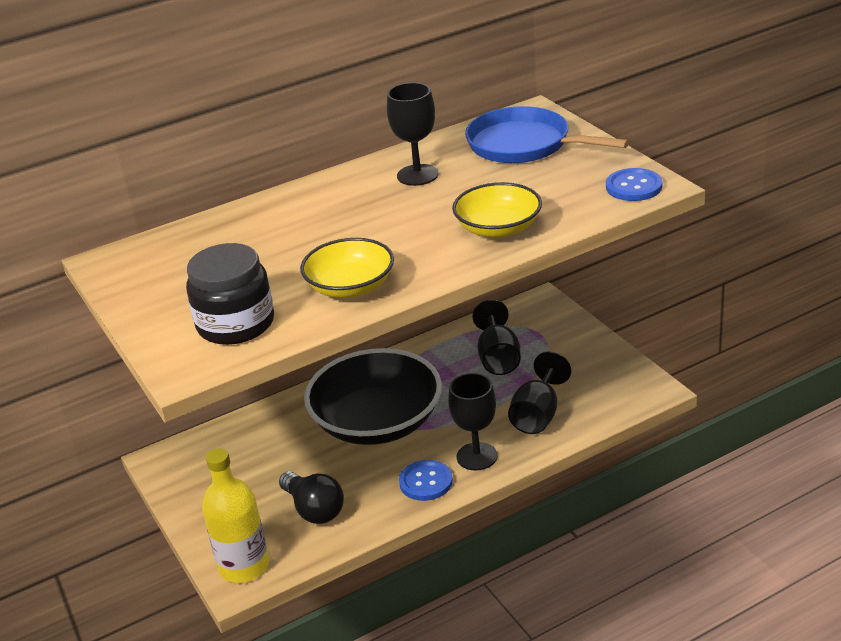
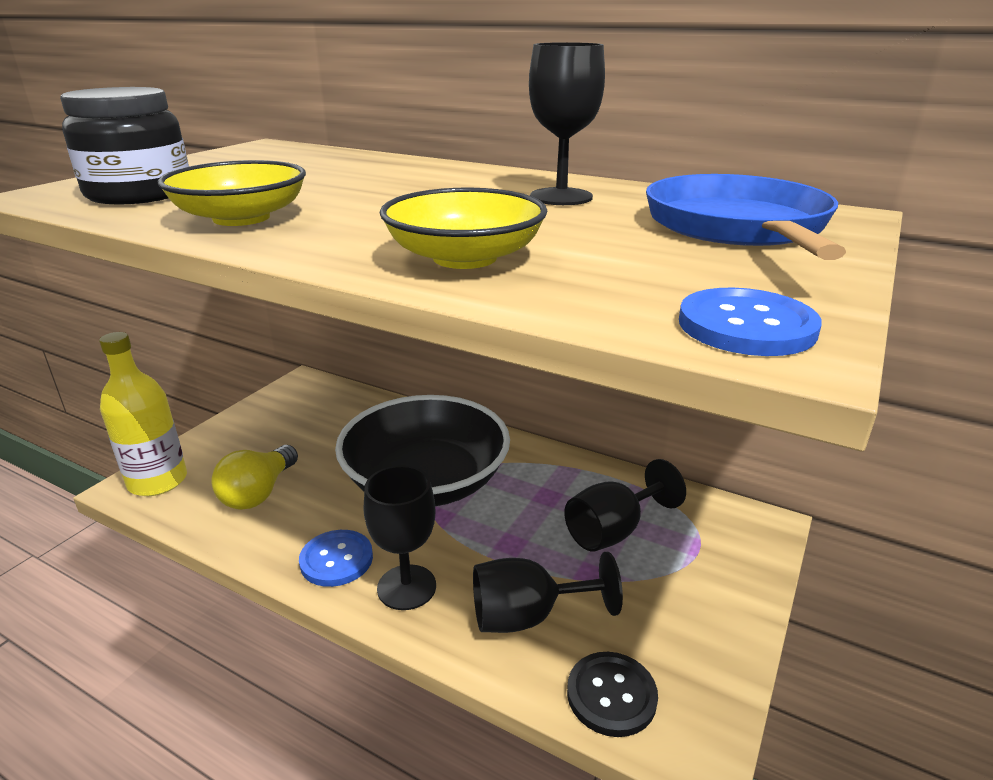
camera: 55 degrees right, 5 degrees down
(314, 510) = (258, 493): black light bulb -> yellow light bulb
(609, 404) = (611, 695): none -> black button

